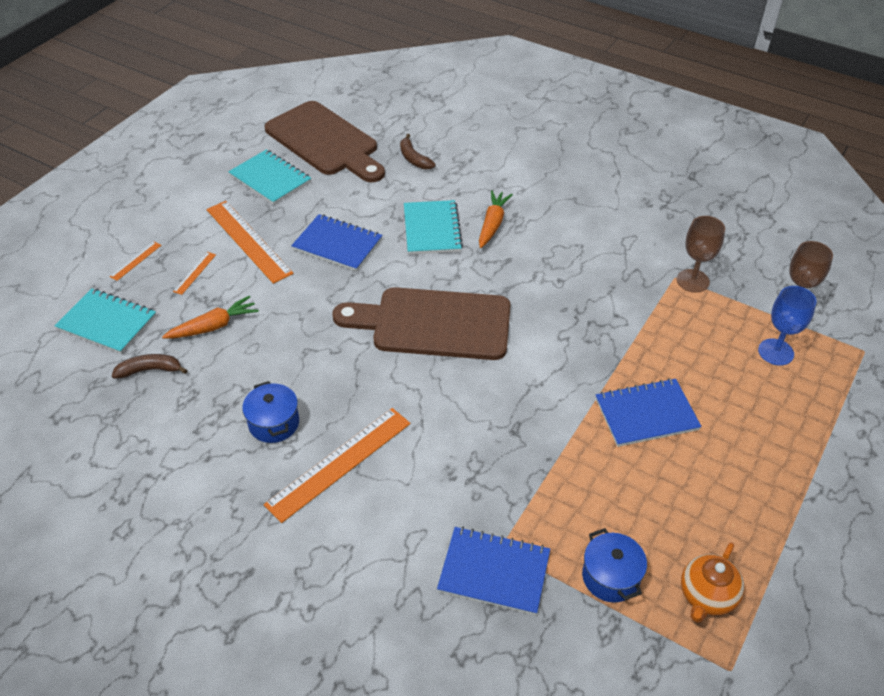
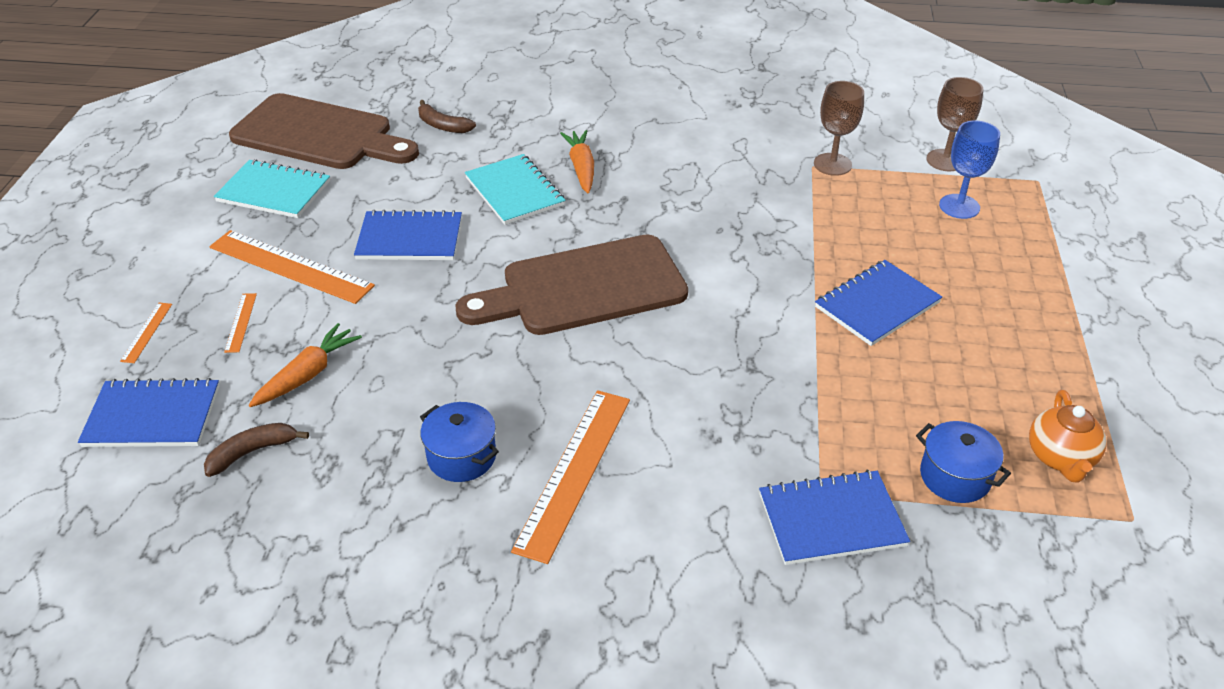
camera: 25 degrees left, 5 degrees down
(107, 323) = (152, 416): turquoise notebook -> blue notebook

